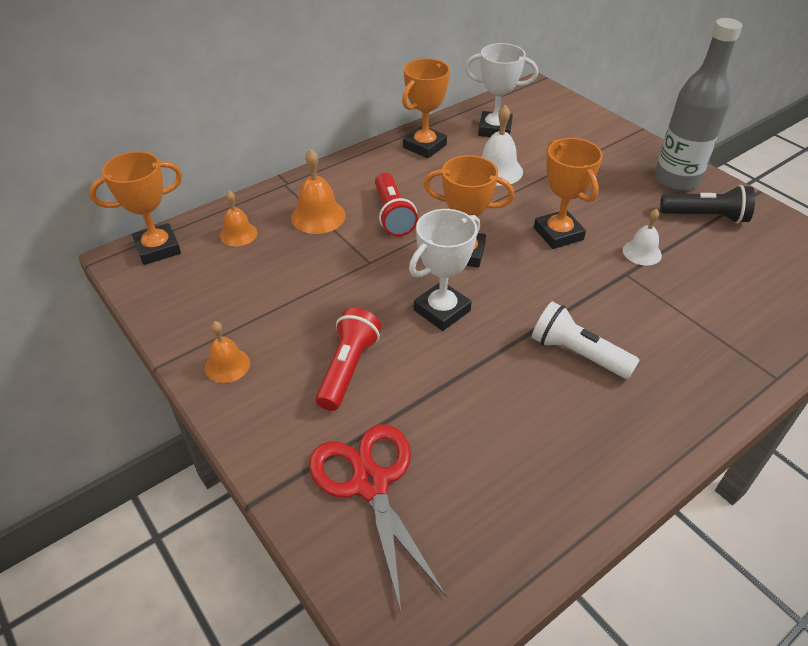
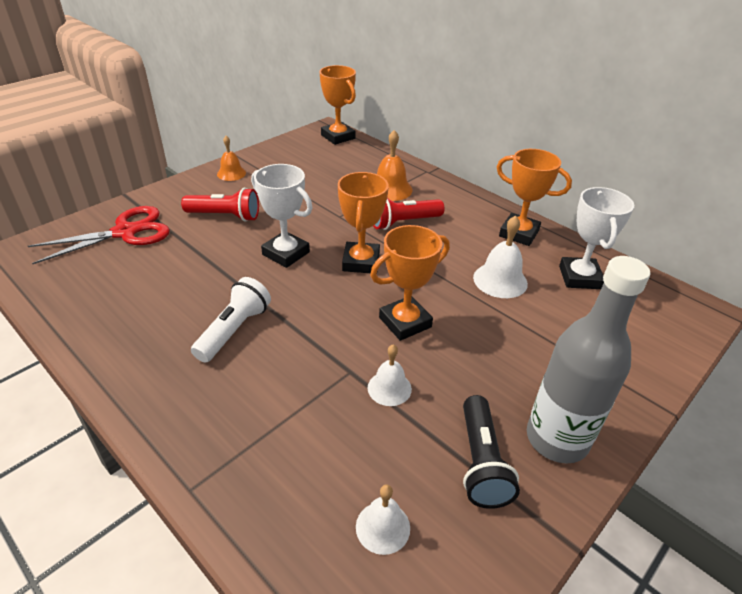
camera: 80 degrees right, 5 degrees down
(238, 234) = (360, 161): orange bell -> none
(773, 270) = (383, 527): none -> white bell

